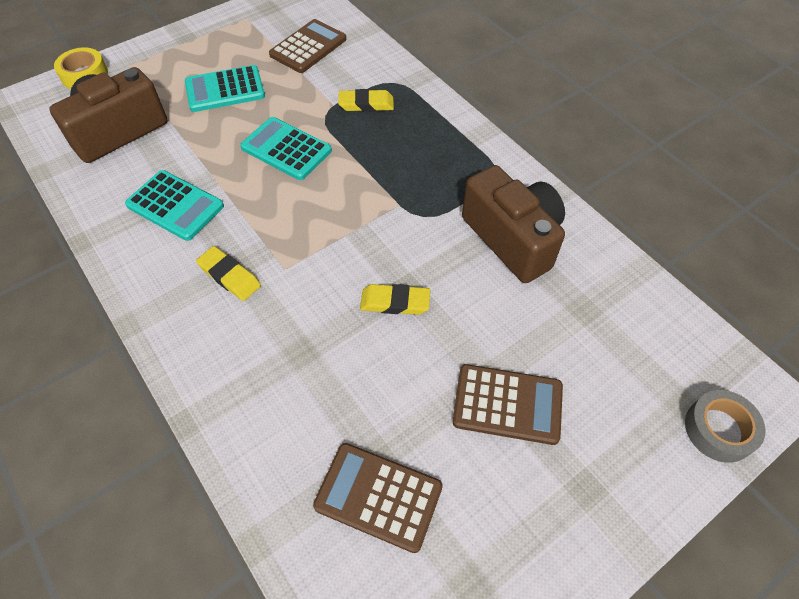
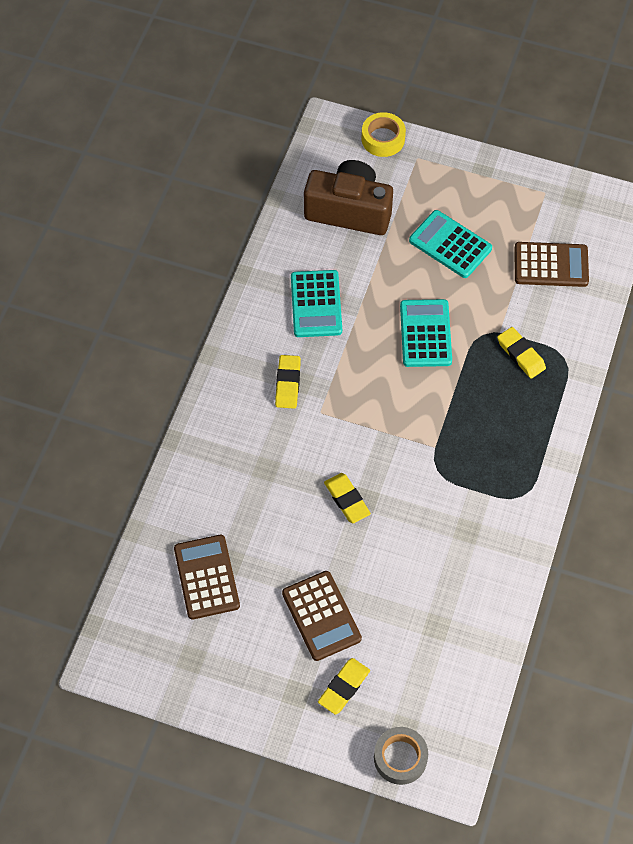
camera: 55 degrees right, 5 degrees up
(512, 239) = (464, 544): brown camera -> none
(606, 434) = (344, 687): none -> yellow eraser

